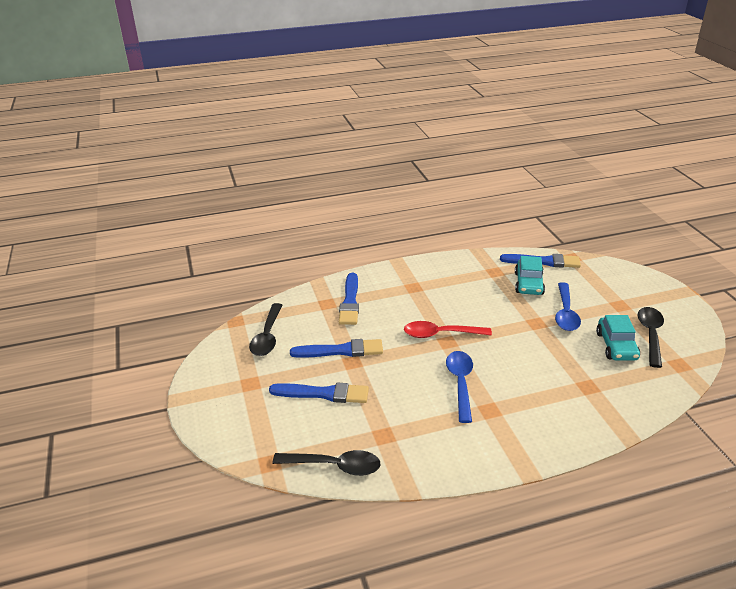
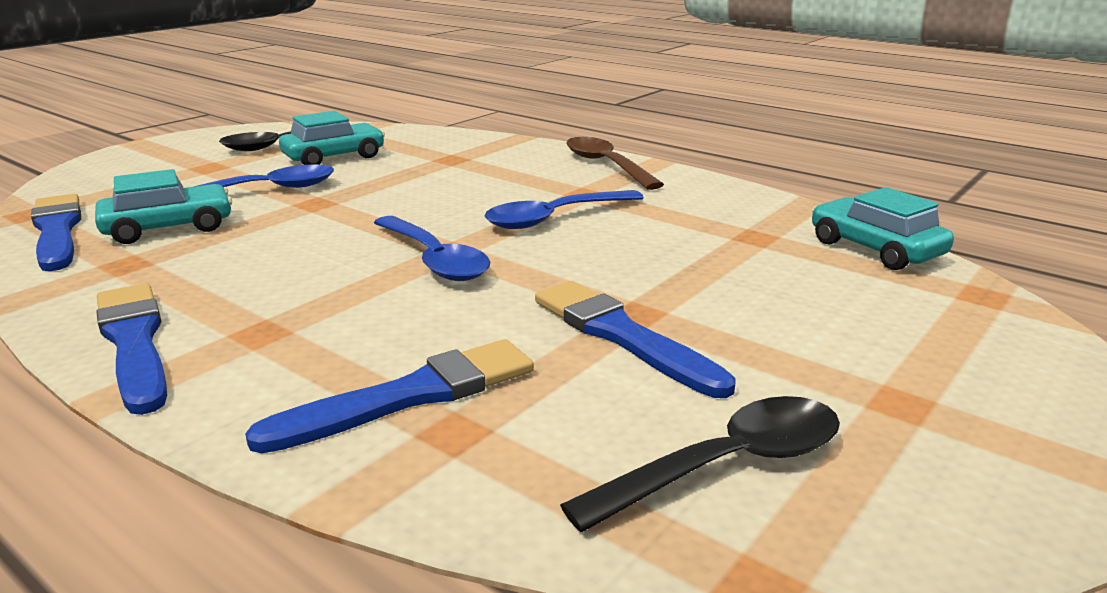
camera: 125 degrees left, 10 degrees down
(323, 393) = (767, 308): blue brush -> blue brush (134, 342)
(334, 466) = (875, 249): black spoon -> turquoise car
(440, 334) = (434, 259): red spoon -> blue spoon
(534, 443) = (606, 165): none -> brown spoon

